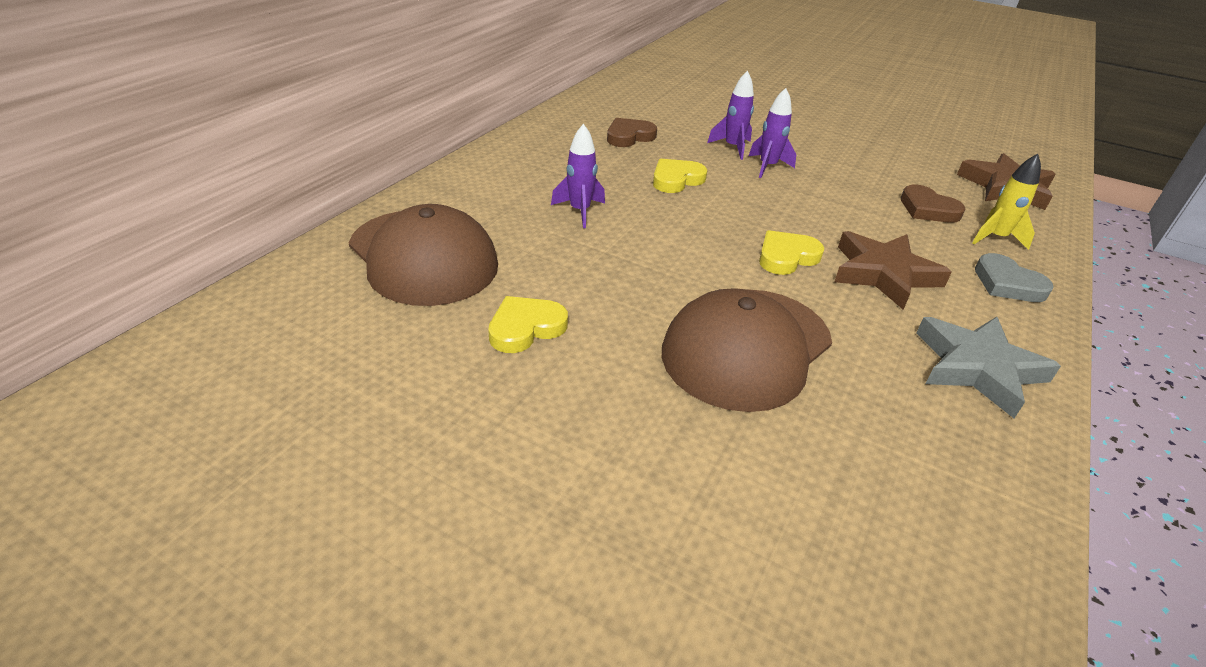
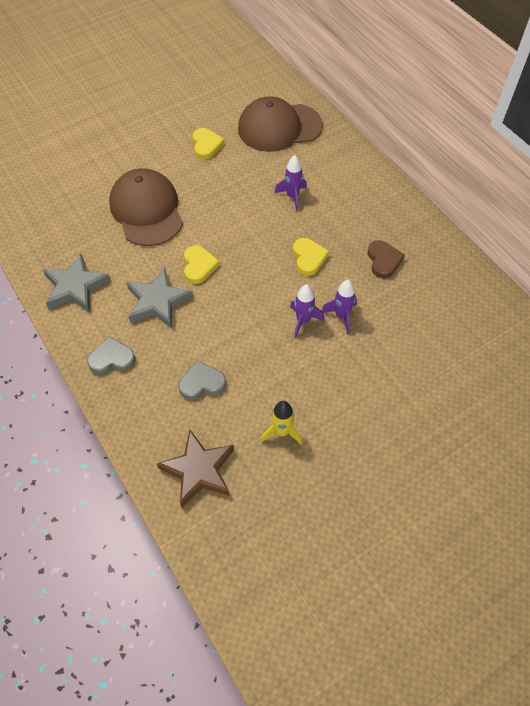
camera: 120 degrees right, 20 degrees up
(883, 274) = (158, 302): brown star -> grey star
(928, 209) = (202, 383): brown heart -> grey heart
(995, 238) = (150, 396): yellow rocket -> yellow rocket (281, 432)

